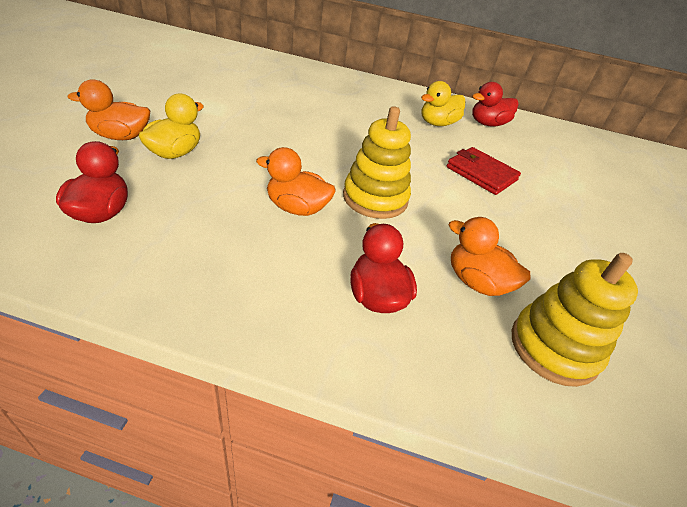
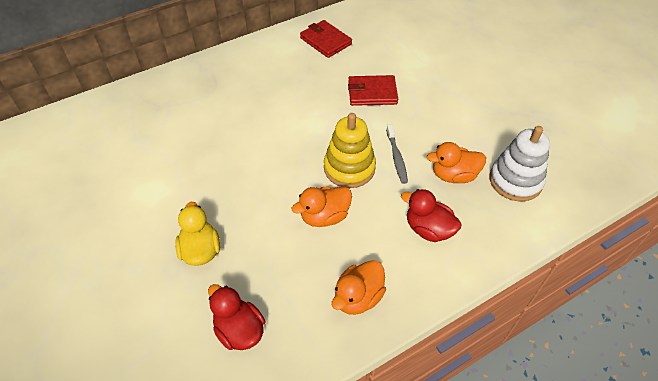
camera: 40 degrees left, 10 degrees up
(120, 136) = (146, 274): orange duck -> orange duck (358, 297)
(433, 225) = (396, 158): none -> grey toothbrush
(437, 123) = (300, 68): yellow duck -> none
(488, 124) = (325, 41): red duck -> red wallet
(554, 347) = (515, 181): yellow stacking toy -> white stacking toy

